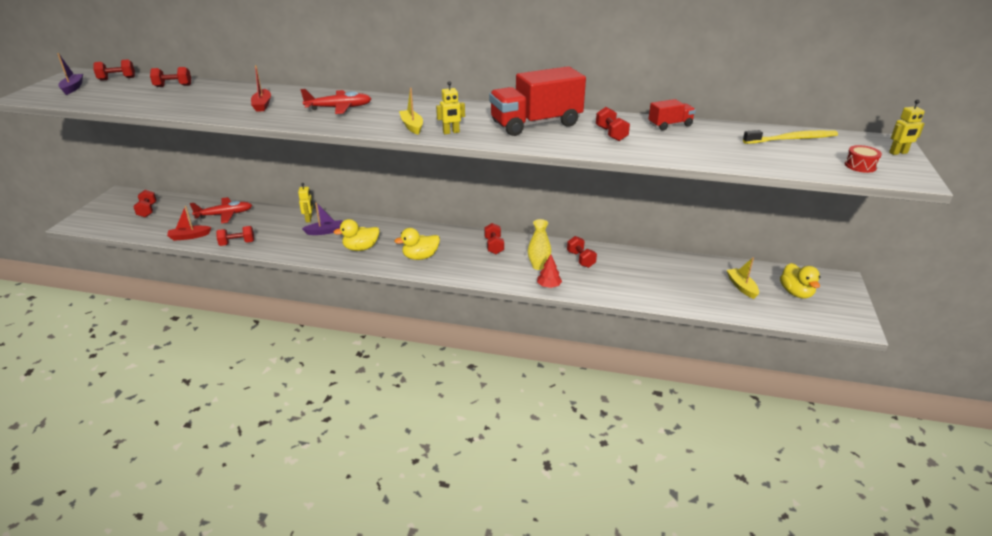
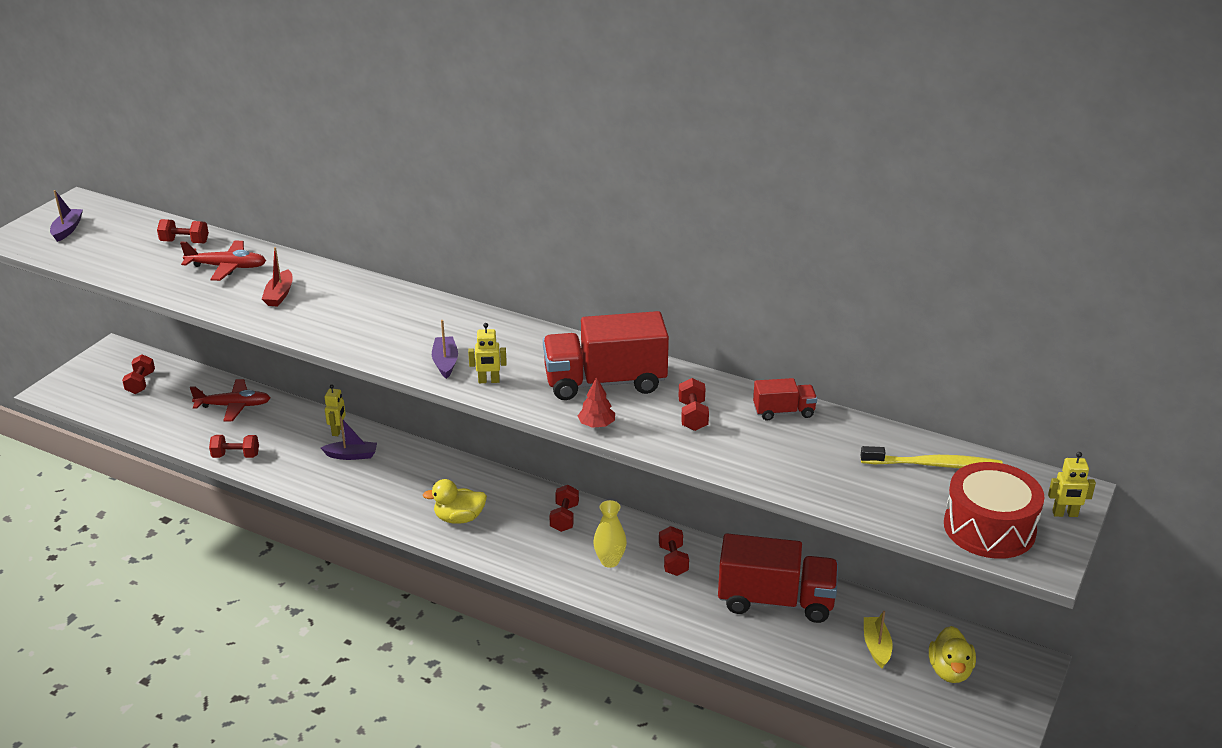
camera: 15 degrees right, 0 degrees up
(117, 79) = (122, 218): red dumbbell -> none
(189, 236) = (181, 434): red boat -> none
(339, 108) = (370, 314): red plane -> red plane (227, 267)
(361, 248) = (388, 490): yellow duck -> none
(412, 126) = (445, 362): yellow boat -> purple boat
(549, 286) = (608, 595): red tree -> red tree (596, 424)
(661, 271) = (775, 601): none -> red truck
(860, 166) = (989, 528): red drum -> red drum, size x2.23

